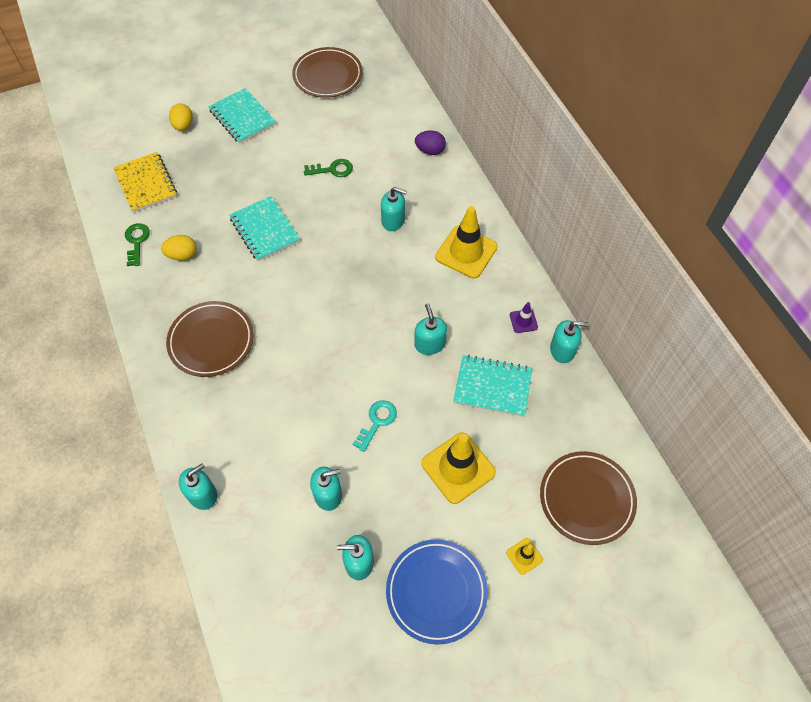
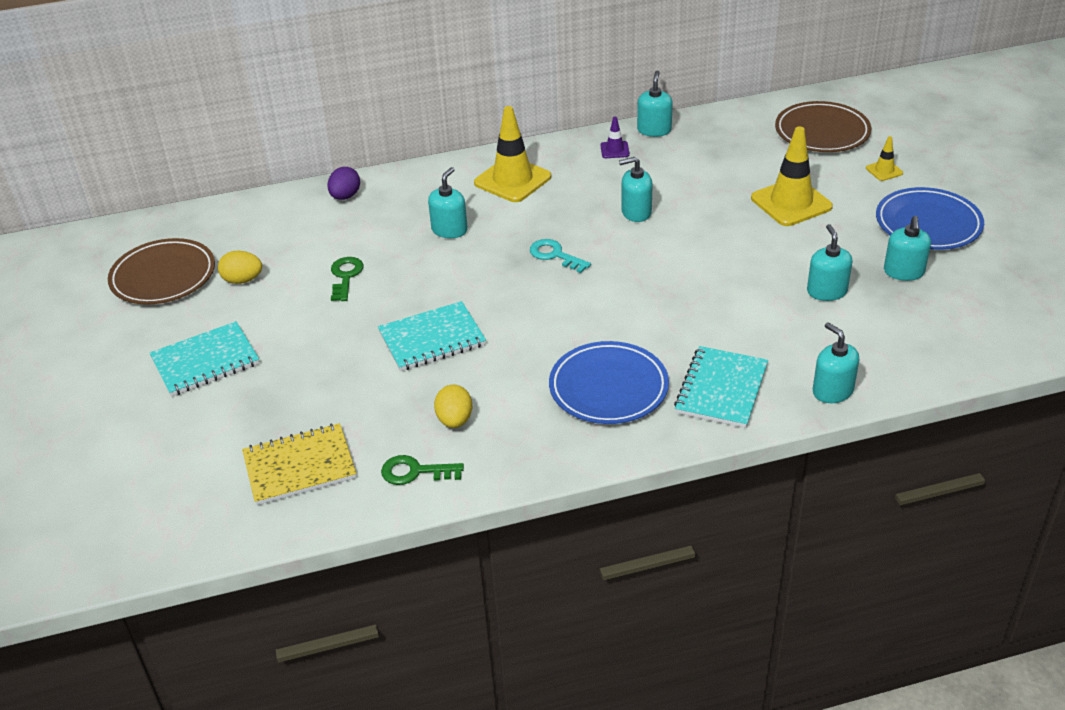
camera: 80 degrees left, 20 degrees down
(183, 126) = (191, 427): yellow egg -> yellow egg (242, 280)
(211, 341) = (608, 388): brown plate -> blue plate
(377, 421) = (735, 253): turquoise key -> turquoise key (555, 255)
(492, 387) = (695, 175): turquoise notebook -> turquoise notebook (721, 389)

